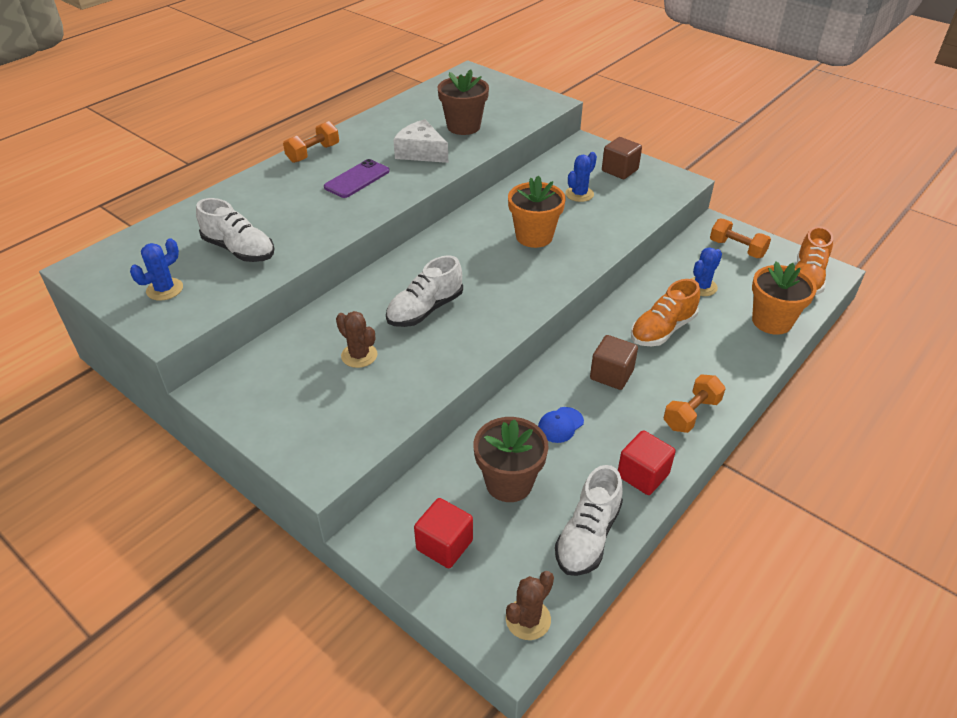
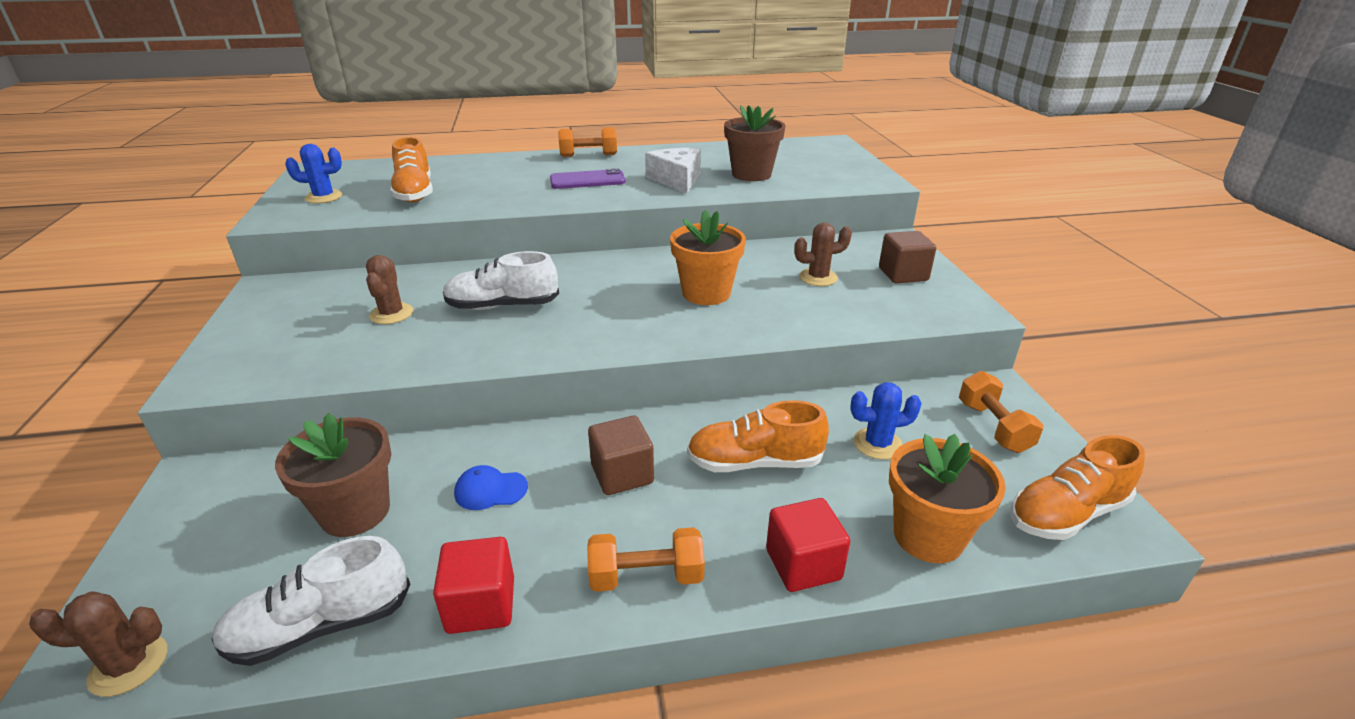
camera: 40 degrees right, 10 degrees down
(239, 250) = (415, 193): white shoe -> orange shoe
(444, 545) = (214, 528): red cube -> red cube (803, 564)
(579, 194) = (818, 277): blue cactus -> brown cactus

